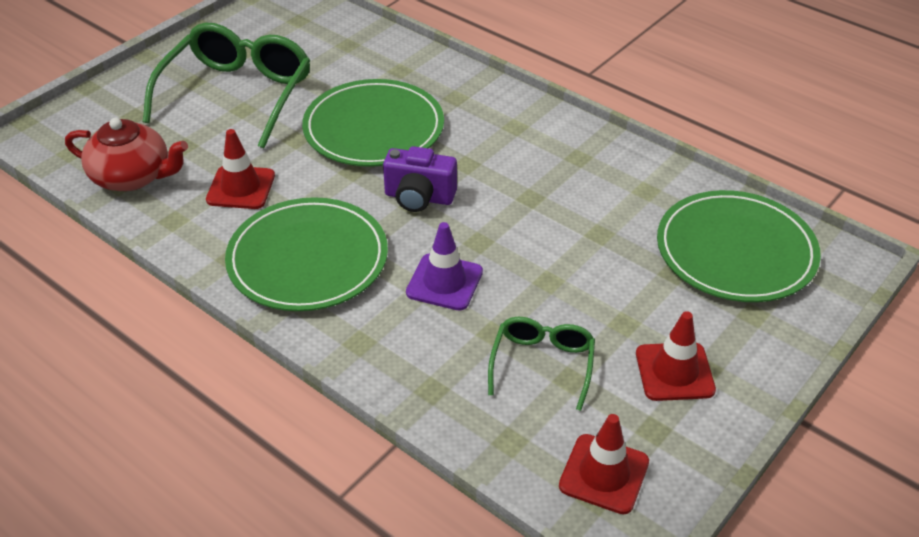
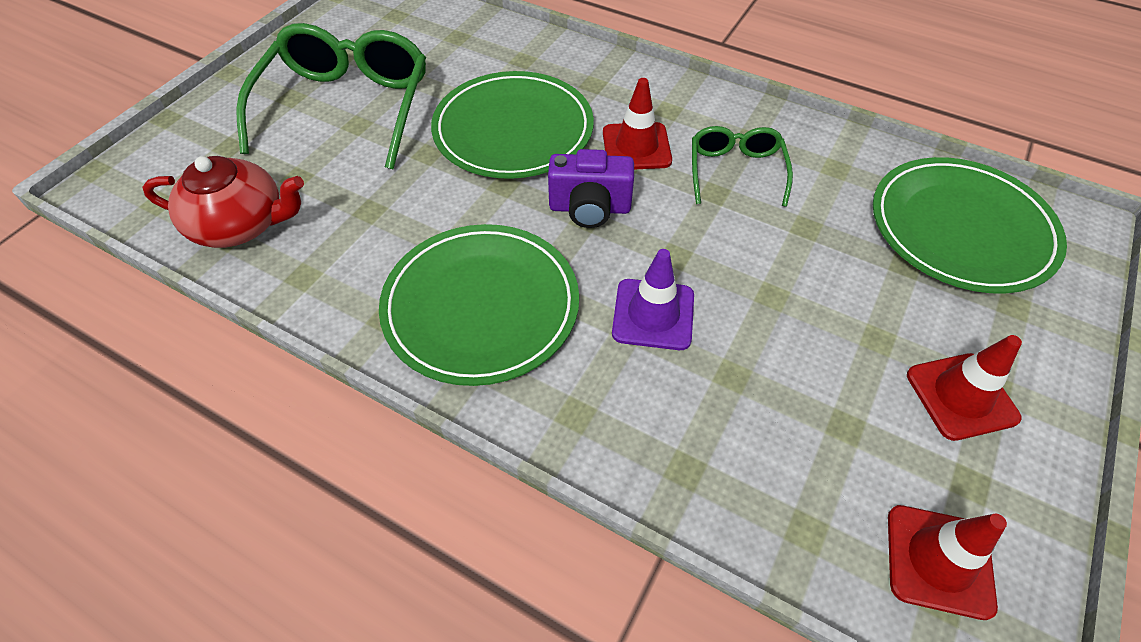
camera: 10 degrees left, 10 degrees up
(241, 188) = (377, 222): red traffic cone -> red traffic cone (636, 147)
(542, 365) = (806, 411): green glasses -> green glasses (735, 171)

